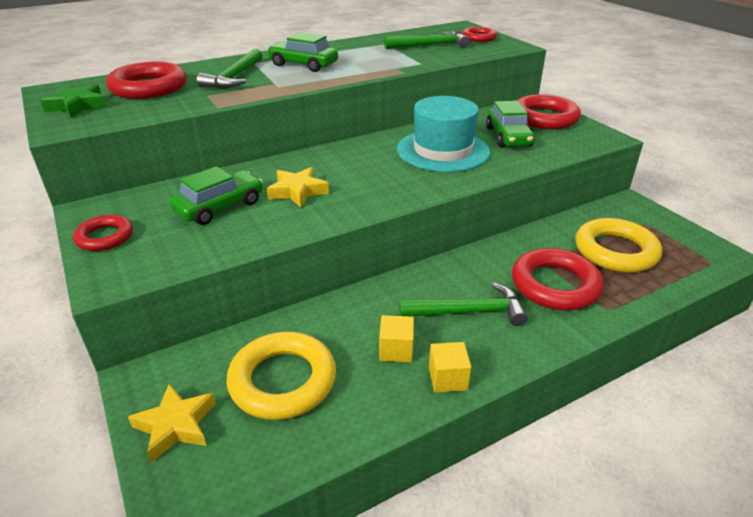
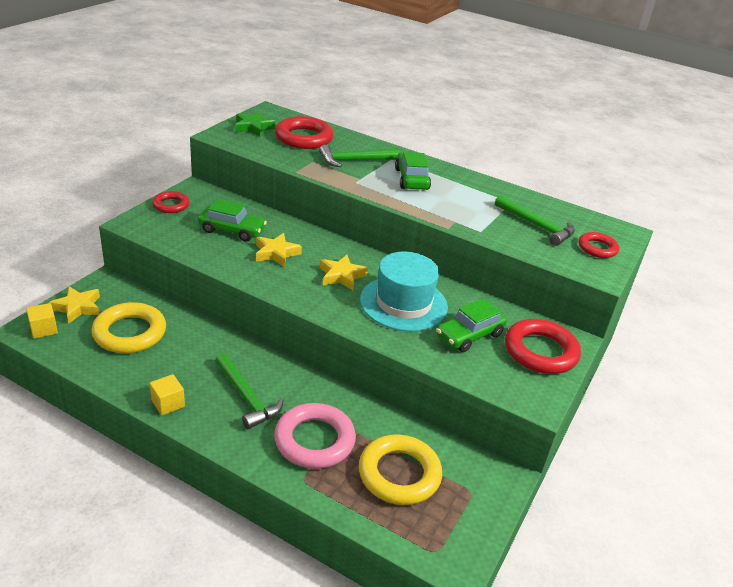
camera: 55 degrees right, 0 degrees up
(374, 167) = (341, 276): none -> yellow star
(396, 350) = (183, 372): yellow cube -> yellow cube (44, 329)
(555, 285) = (314, 440): red ring -> pink ring

